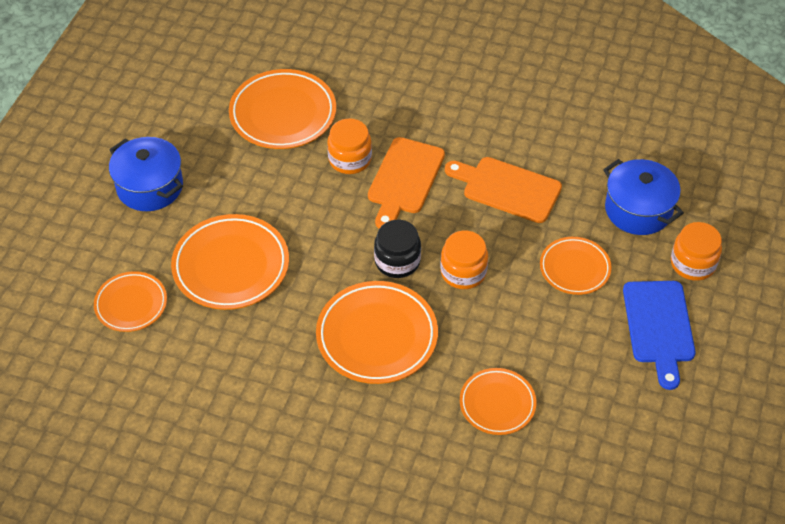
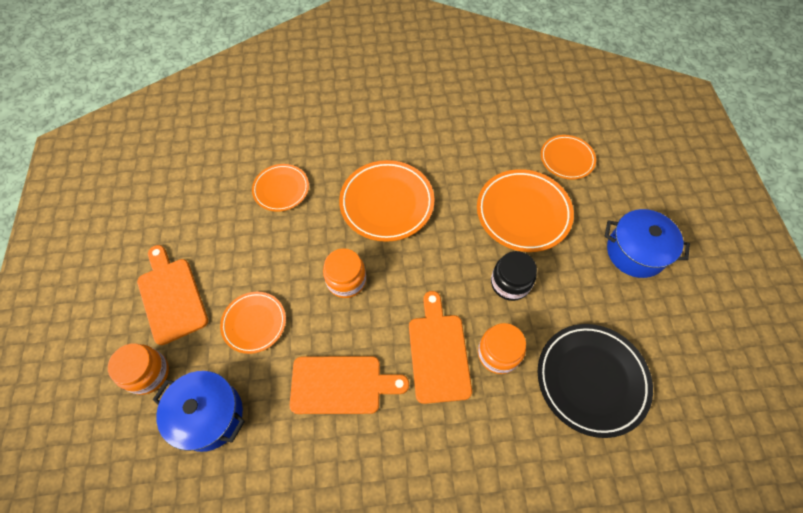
camera: 155 degrees right, 10 degrees up
(283, 114) = (591, 380): orange plate -> black plate
(397, 261) = (403, 268): black jar -> black jar (510, 283)
(658, 327) = (171, 296): blue cutting board -> orange cutting board

